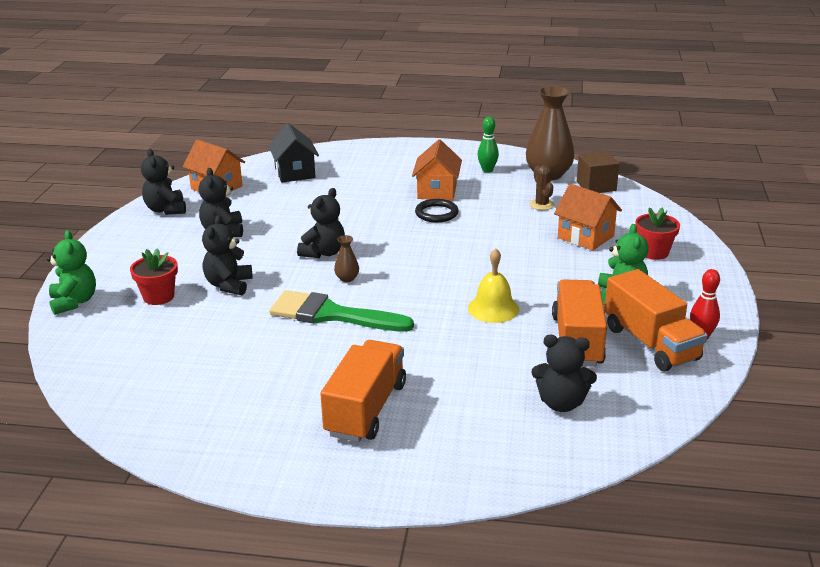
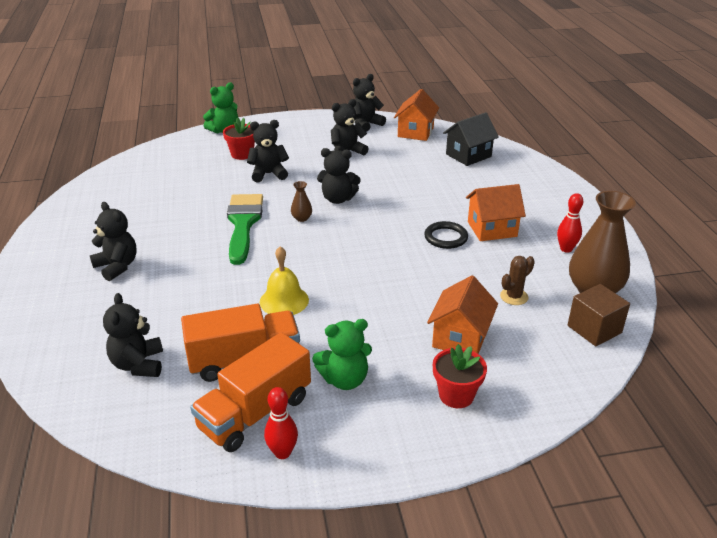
camera: 70 degrees right, 5 degrees up
(366, 409) = (117, 266): orange truck -> black teddy bear
(487, 170) = (566, 249): green bowling pin -> red bowling pin

